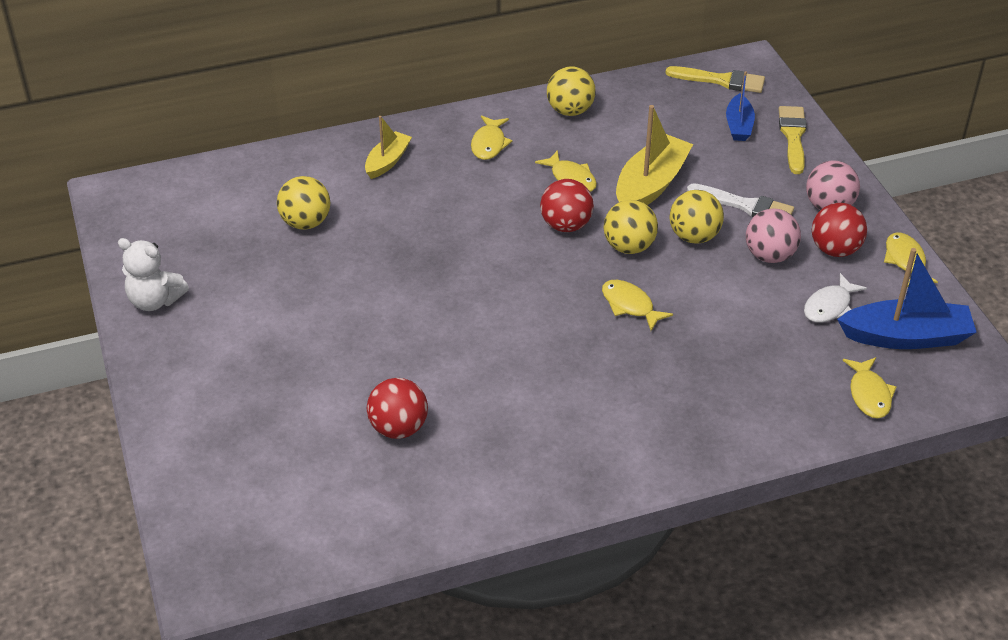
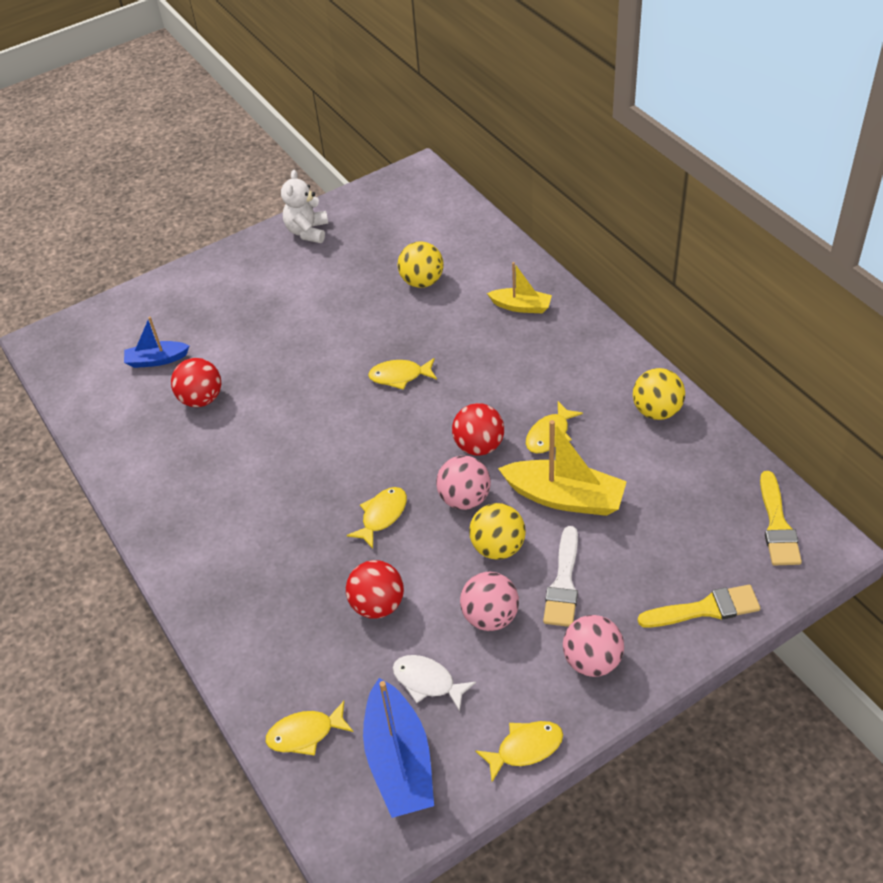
camera: 80 degrees right, 5 degrees up
(489, 144) = (576, 365): yellow fish -> yellow fish (399, 376)
(629, 247) = (464, 499): yellow ball -> pink ball
(739, 125) = (701, 555): blue boat -> blue boat (157, 360)
(835, 250) = (520, 675): red ball -> red ball (377, 604)

